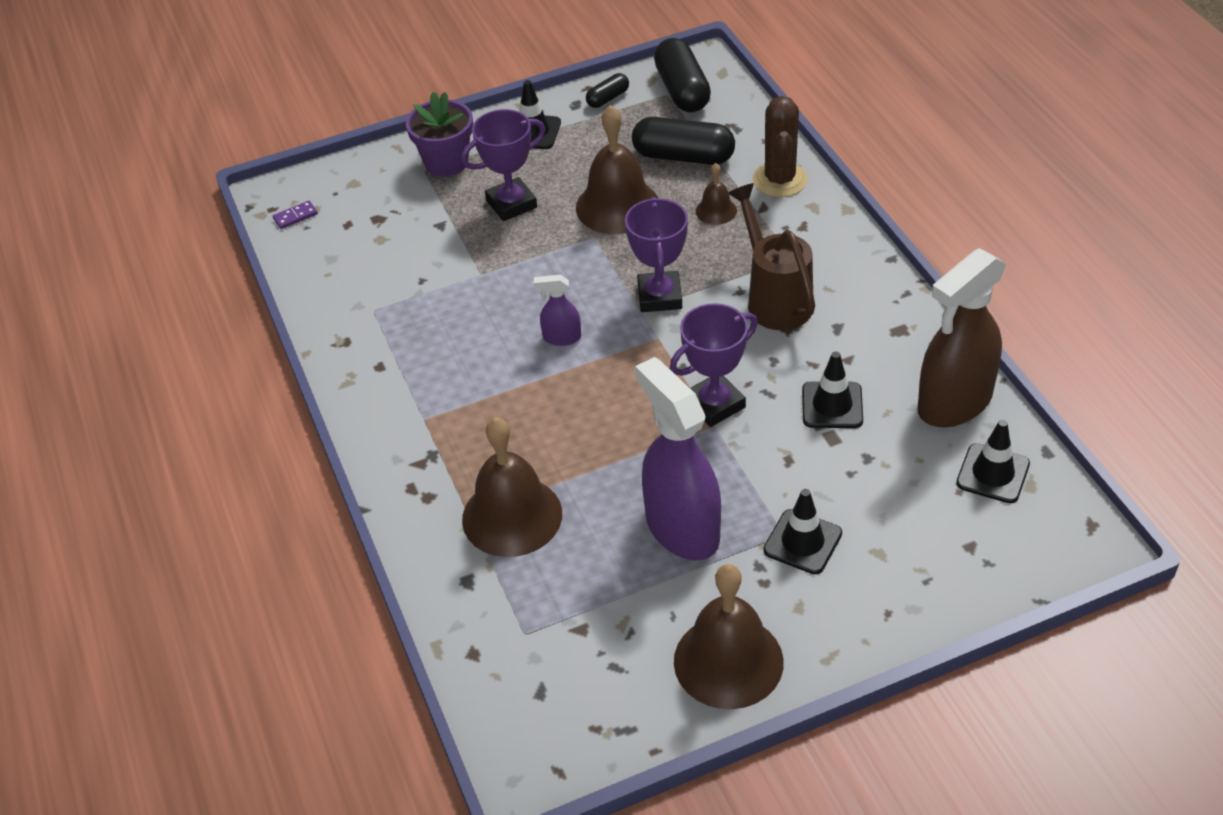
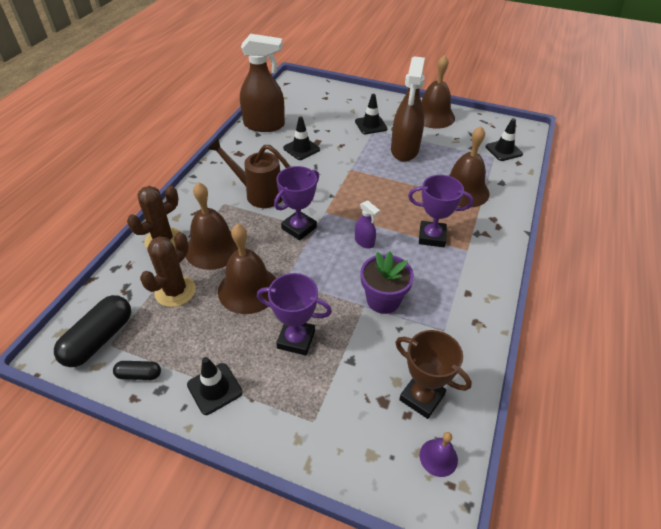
camera: 140 degrees left, 0 degrees up
(295, 216) = (438, 457): purple domino -> purple bell
(345, 243) = (421, 397): none -> brown trophy
(446, 162) = (293, 413): purple flower pot -> purple flower pot (383, 300)
(682, 528) = (404, 150): purple spray bottle -> brown spray bottle
(683, 156) = (175, 291): black capsule -> brown cactus
(715, 404) = (340, 175): purple trophy -> purple trophy (432, 237)
(716, 210) = (213, 248): brown bell -> brown bell, size x2.05
(774, 298) = (258, 193): brown watering can -> brown watering can turned 90 degrees clockwise
(993, 474) = (288, 105): black traffic cone -> black traffic cone (503, 150)

